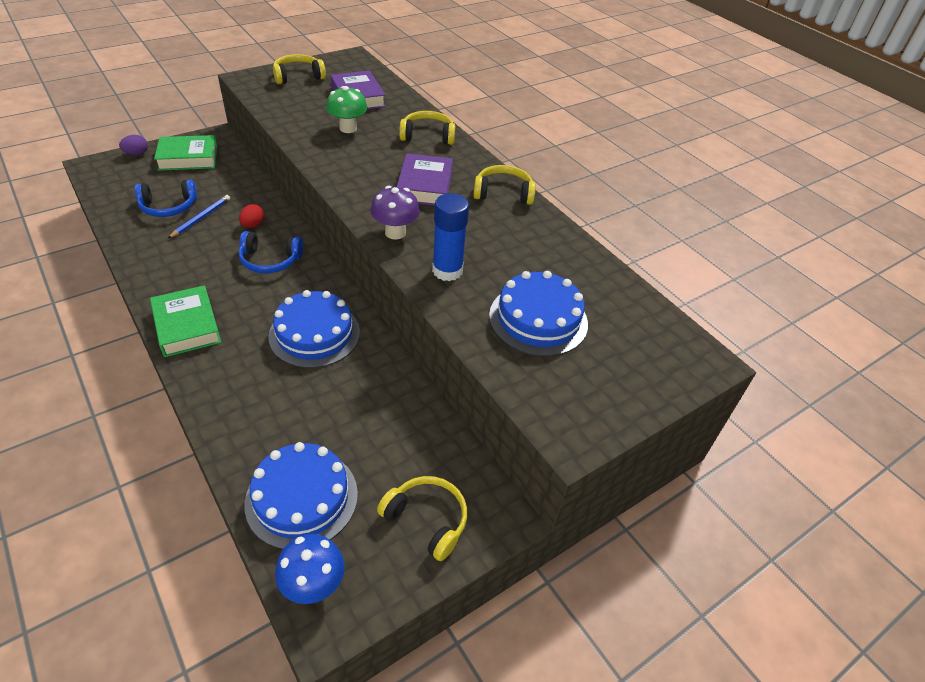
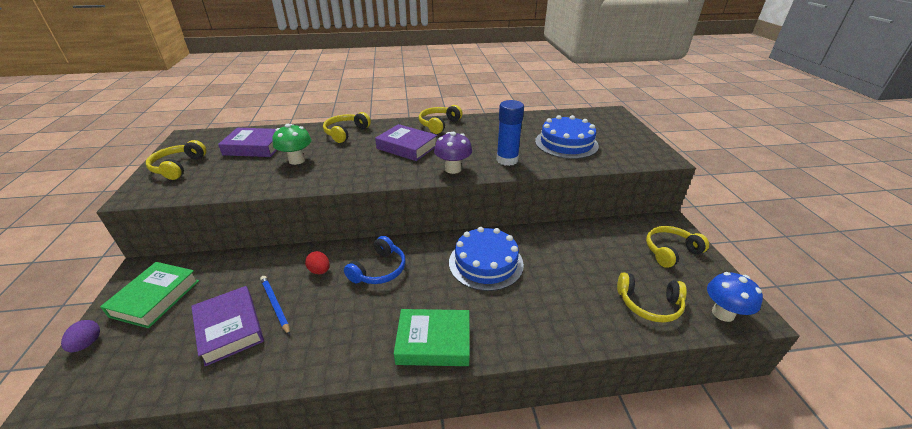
camera: 60 degrees left, 10 degrees down
(168, 207) = (230, 328): blue headphones -> purple book
(302, 498) = (649, 304): blue cake -> yellow headphones

